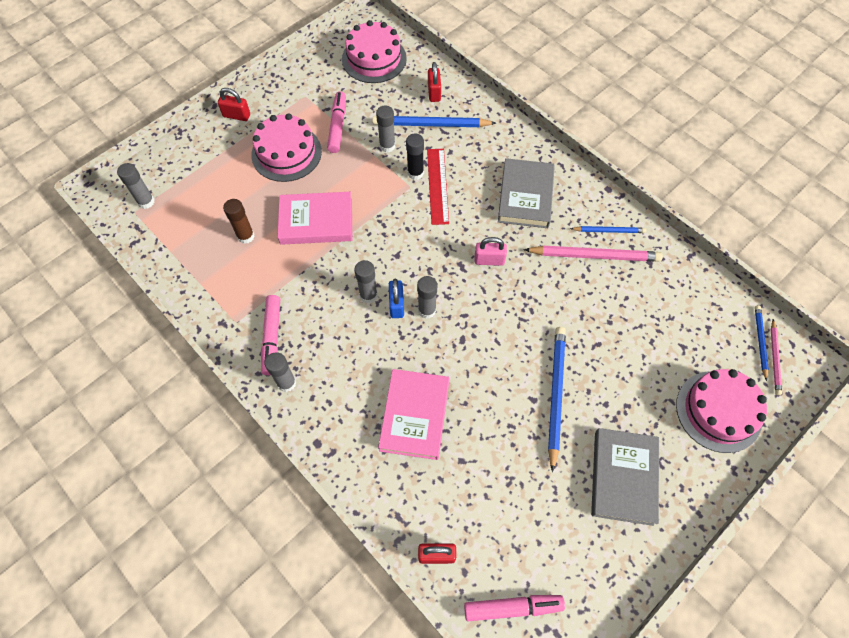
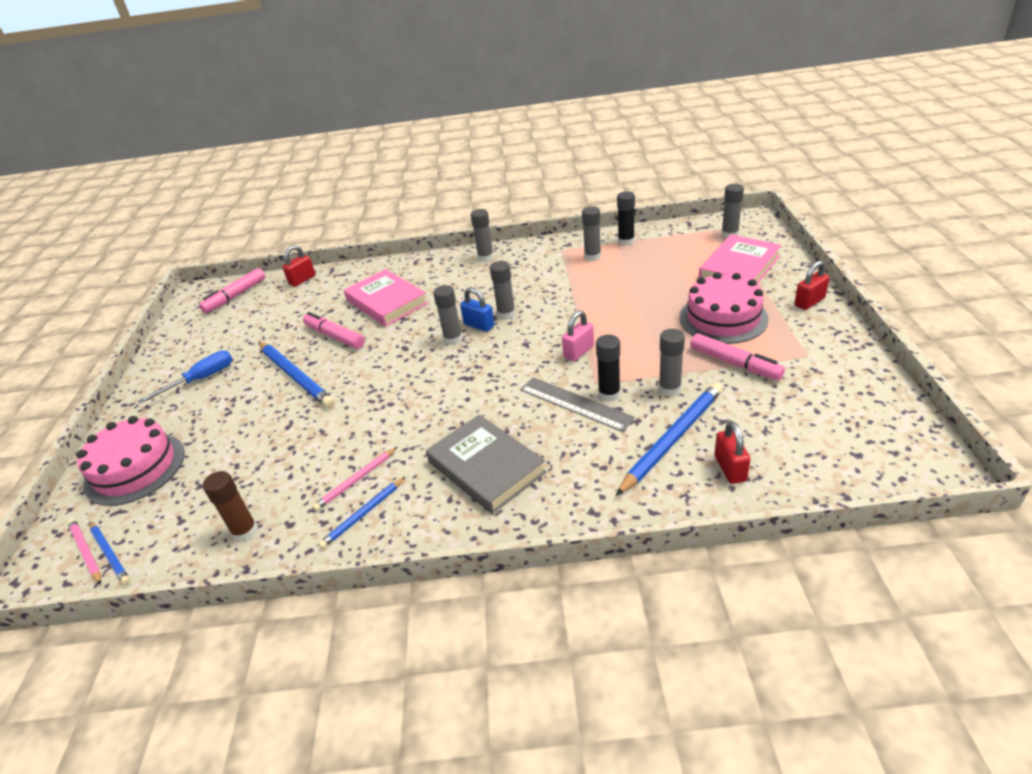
camera: 135 degrees right, 25 degrees down
(194, 275) = (626, 241): none -> black glue stick
(237, 286) = (592, 257): none -> grey glue stick
(246, 236) = (639, 271): brown glue stick -> brown glue stick (245, 532)
(272, 337) = (529, 261): pink marker -> pink marker (335, 336)
(316, 221) = (615, 311): pink book -> pink book (739, 267)
(374, 59) = (846, 438): pink cake -> none
(434, 92) = (730, 468): red padlock -> red padlock turned 45 degrees clockwise
(437, 186) = (575, 403): red ruler -> grey ruler
(489, 260) = (449, 398): pink padlock -> pink padlock (578, 352)
(594, 256) = (356, 480): pink pencil -> pink pencil, size x0.56
(623, 477) = (201, 379): grey book -> blue screwdriver

